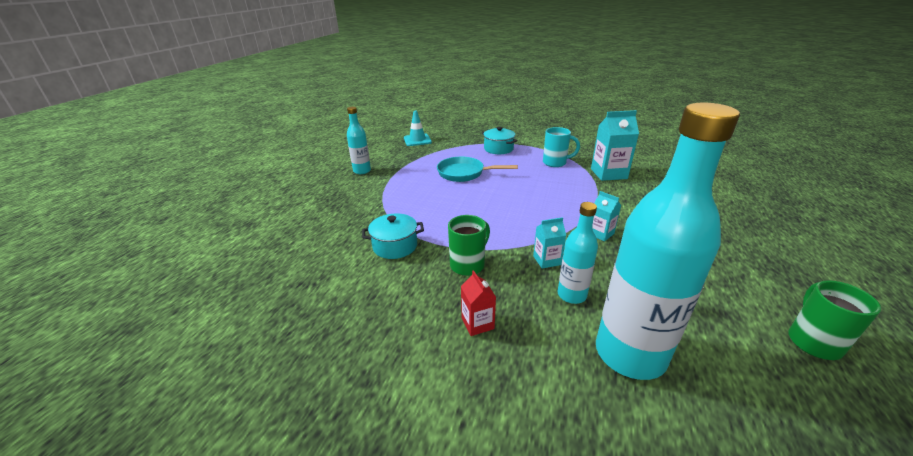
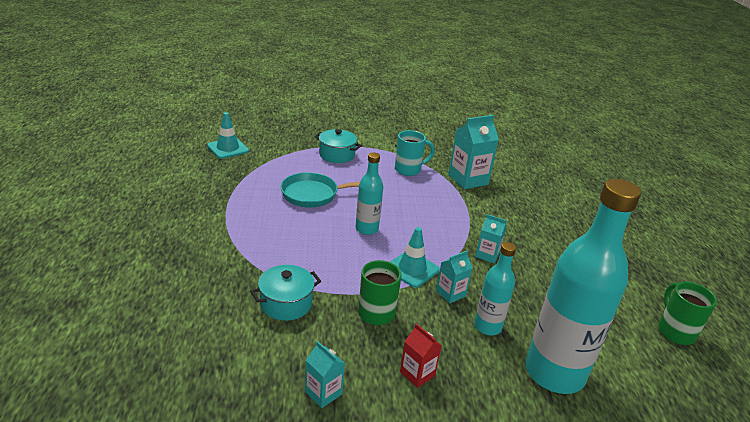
camera: 25 degrees left, 0 degrees up
(362, 171) = (181, 204): turquoise bottle -> turquoise bottle (367, 229)
(382, 321) = (323, 393): none -> turquoise carton
(519, 235) = (412, 269): none -> turquoise traffic cone

